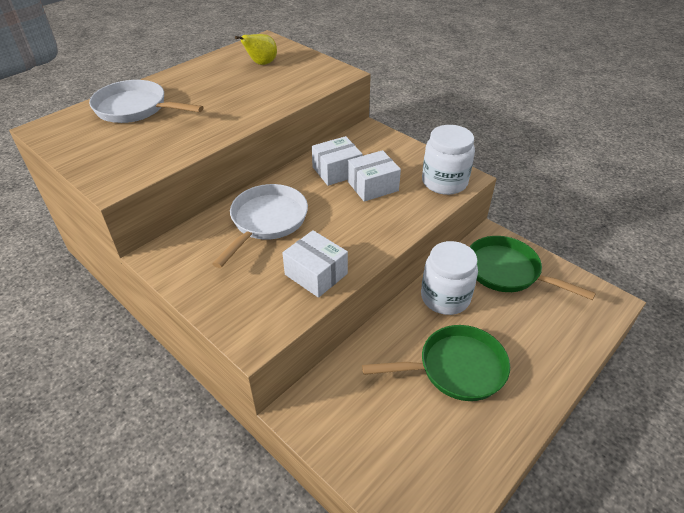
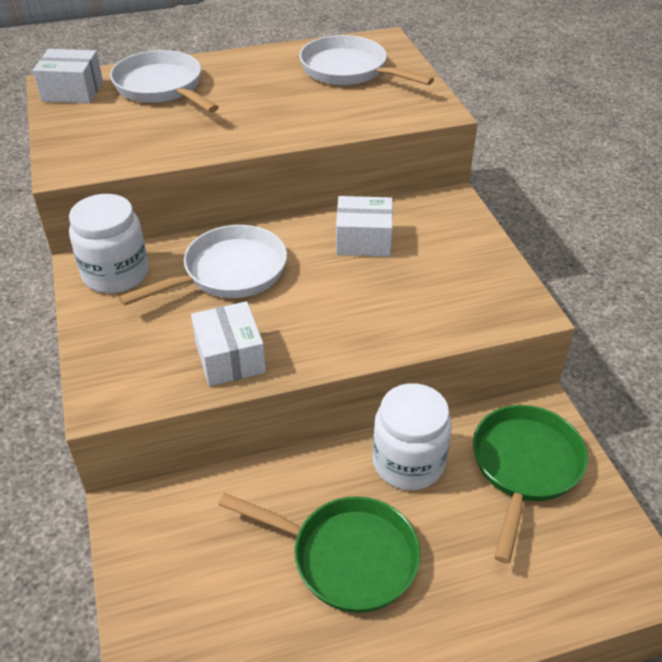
camera: 30 degrees right, 0 degrees up
(261, 64) = (349, 70): yellow pear -> white pan
(372, 186) = (391, 276): white box -> white box (72, 91)
(444, 182) = (492, 306): white jar -> white jar (116, 274)
(507, 272) = (524, 467): green pan -> green pan turned 45 degrees clockwise

